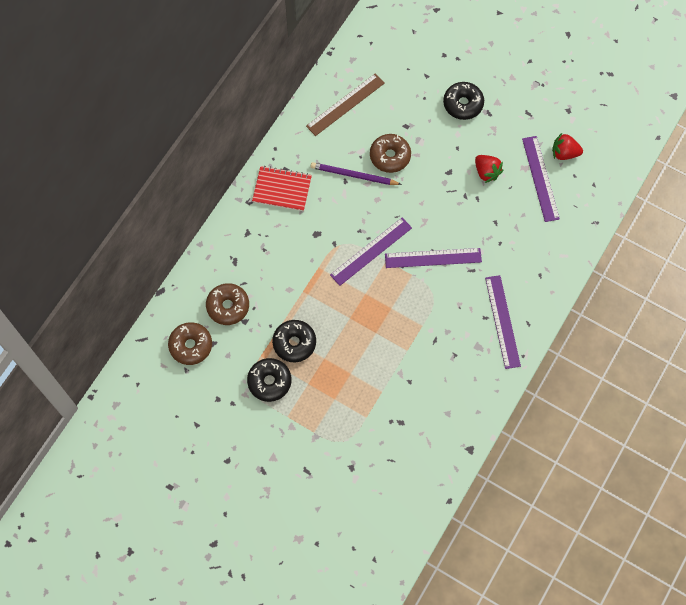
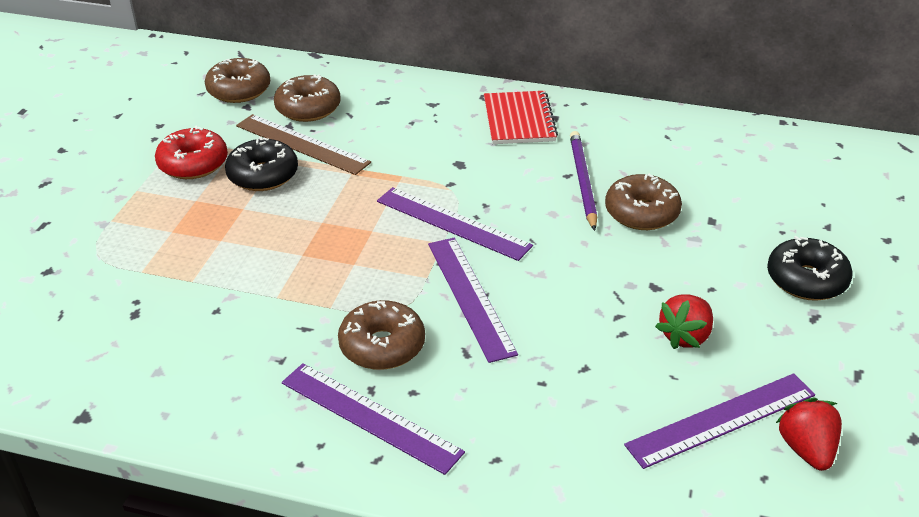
camera: 75 degrees right, 30 degrees down
(269, 382) = (193, 164): black donut -> red donut
(345, 104) = (704, 152): brown ruler -> brown ruler (302, 144)
(457, 306) = (382, 346): none -> brown donut
(502, 321) = (370, 417): purple ruler -> purple ruler turned 60 degrees clockwise

